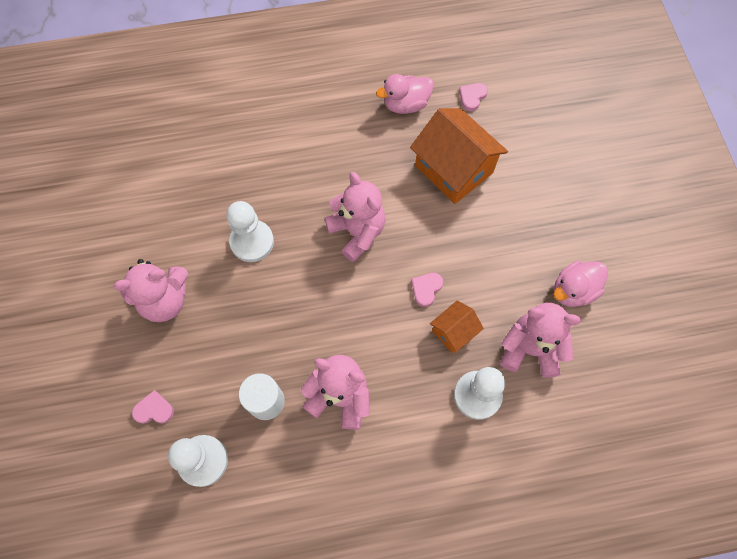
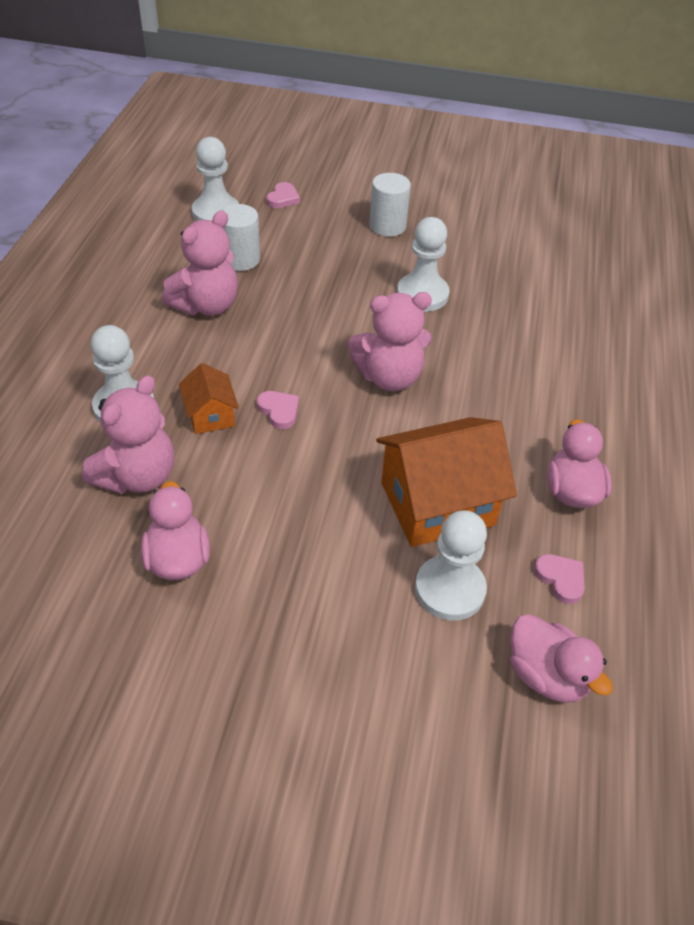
camera: 110 degrees right, 20 degrees down
(165, 300) = (387, 226): pink teddy bear -> white cylinder
(509, 145) = (450, 589): none -> white pawn
(533, 91) = (546, 675): none -> pink duck

